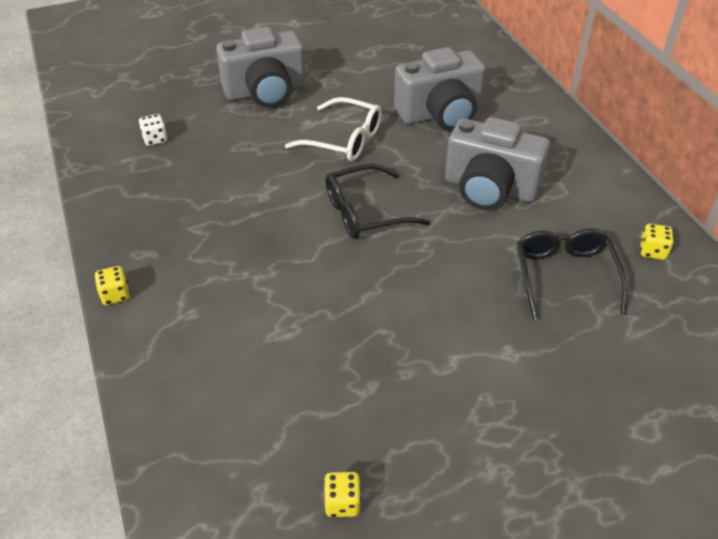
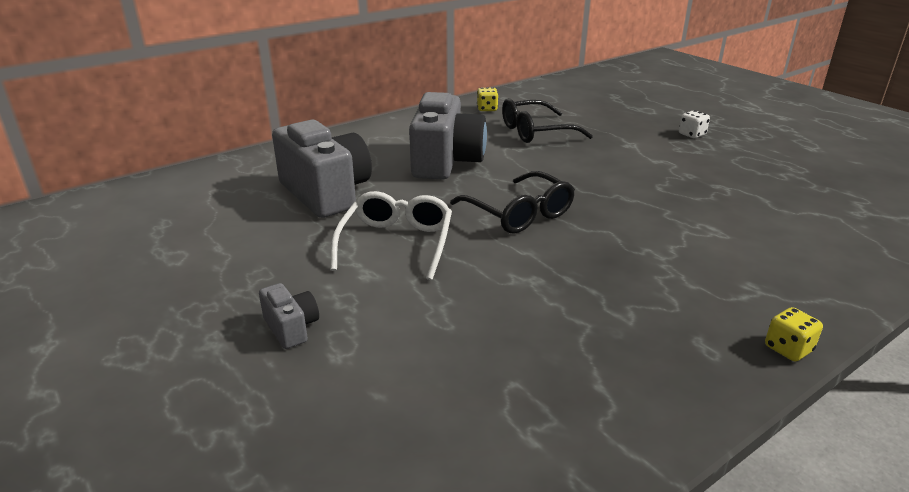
camera: 105 degrees left, 15 degrees down
(155, 139) = (460, 420): white dice -> white dice (692, 134)
(265, 92) = (291, 328): grey camera -> grey camera, size x0.45
(342, 503) = (820, 183): yellow dice -> none

